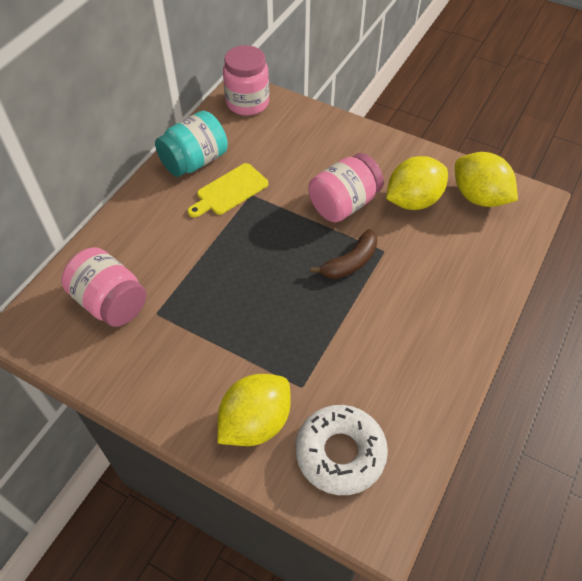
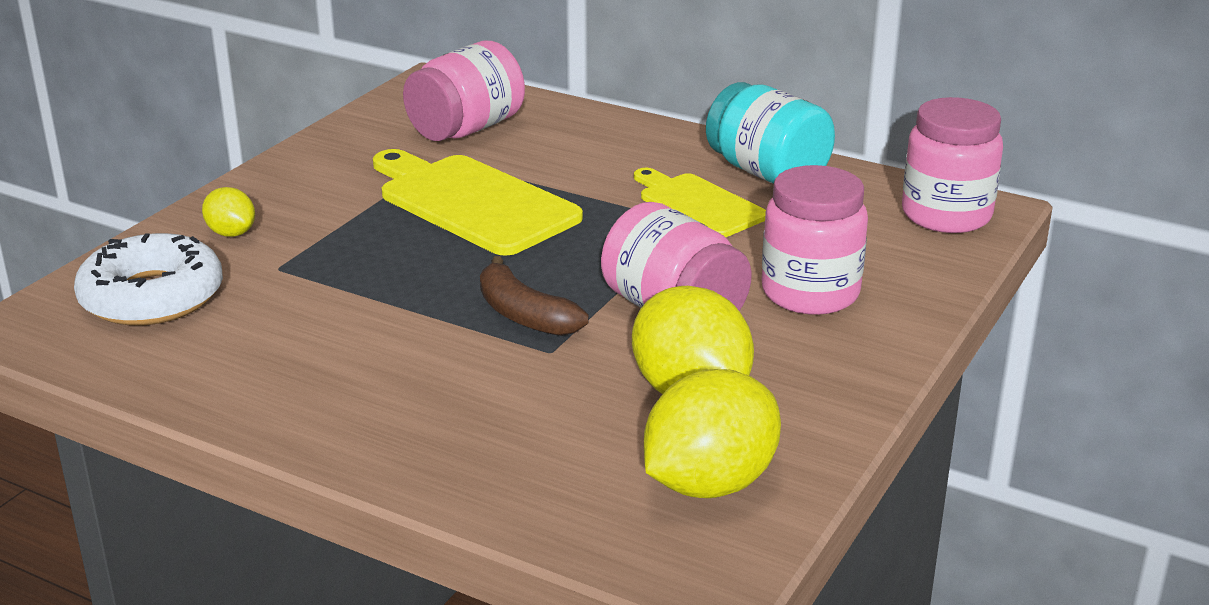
camera: 90 degrees right, 25 degrees down
(220, 292) = (472, 202): none -> yellow cutting board
(255, 422) = (231, 233): yellow lemon -> yellow lemon, size x0.51
(324, 155) = (810, 293): none -> pink jar

